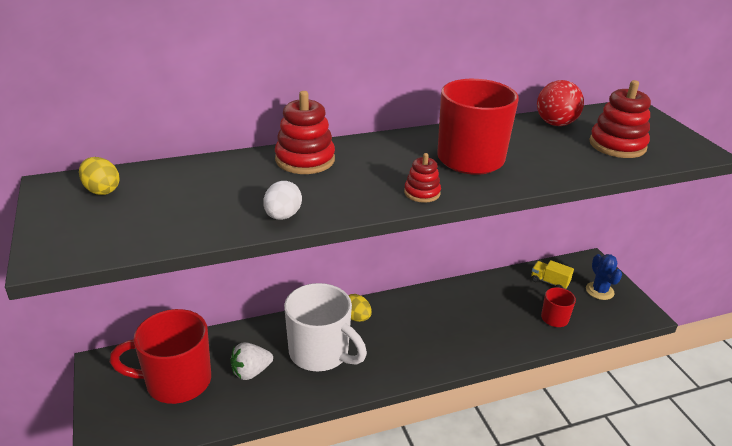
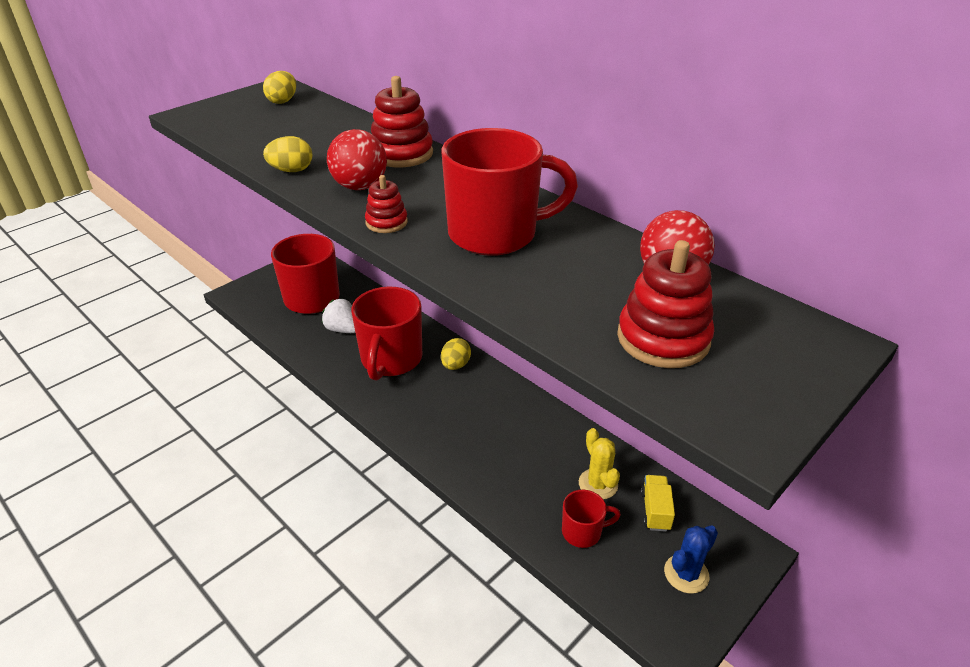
camera: 65 degrees right, 5 degrees up
(282, 216) = (291, 170): white egg -> yellow egg
(320, 353) = (391, 360): white mug -> red mug
(349, 190) = (360, 186): none -> red ball
(518, 295) = (598, 484): none -> yellow cactus

